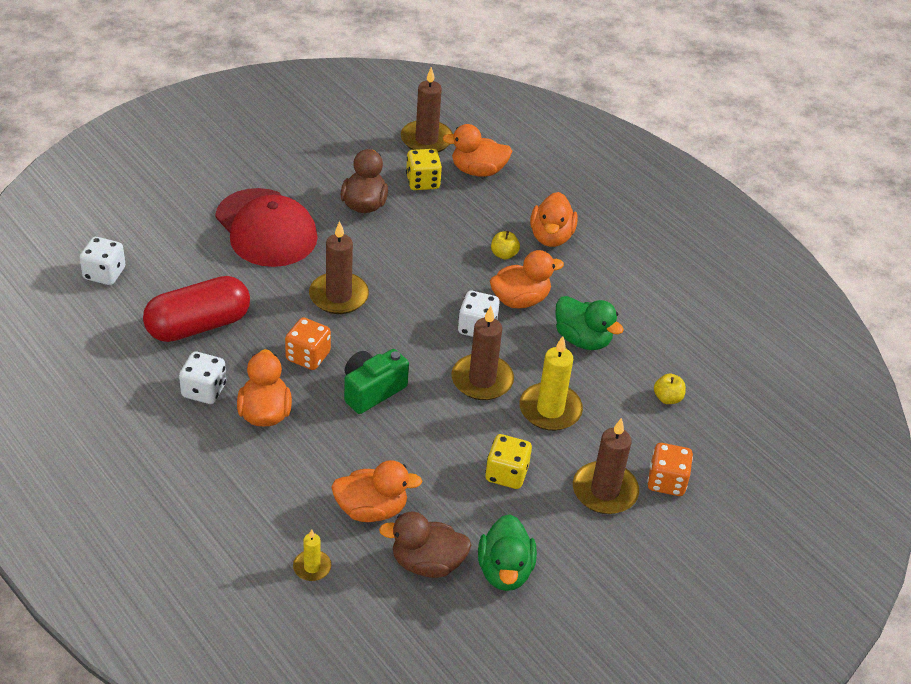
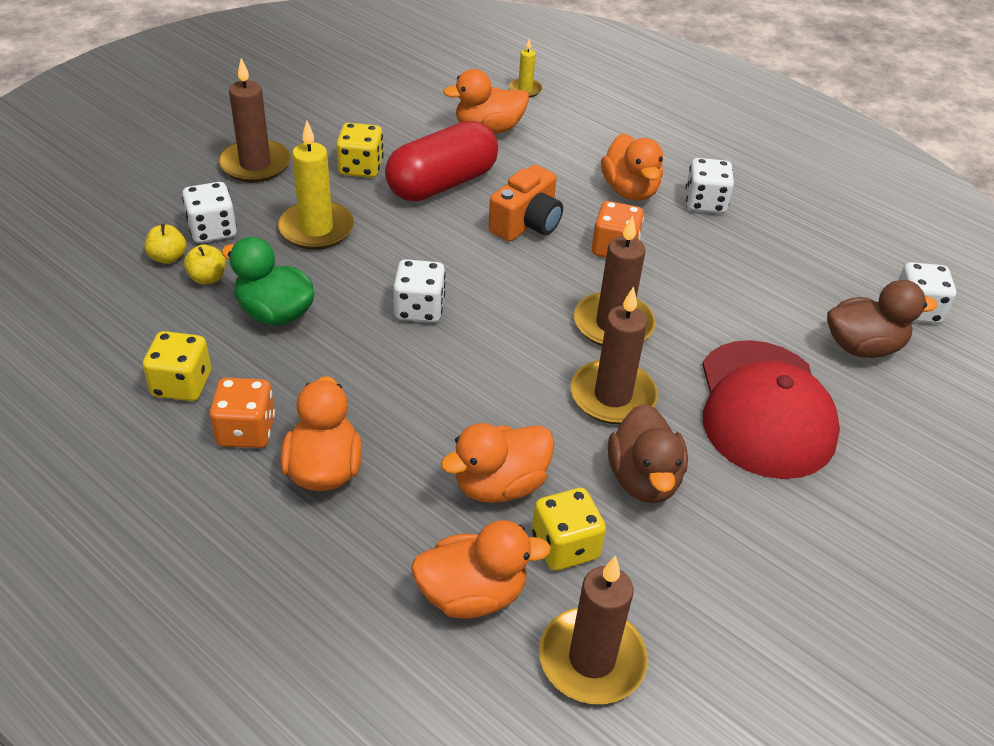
camera: 170 degrees right, 0 degrees up
(198, 325) = (758, 265): red capsule -> red capsule (442, 184)
(266, 228) = (765, 409): red cap -> red cap turned 135 degrees counterclockwise
(372, 390) = (526, 224): green camera -> orange camera
(427, 563) = (425, 100): brown duck -> brown duck (863, 347)
(482, 380) = (402, 249): brown candle -> brown candle (612, 396)
(504, 254) = (398, 424): yellow apple -> yellow apple (207, 278)
(505, 571) = (353, 101): green duck -> none
(520, 300) = (365, 355): orange duck -> orange duck (499, 485)
(635, 420) = (212, 230): none -> white dice
(641, 298) = (182, 384): none -> yellow dice
(666, 481) = (186, 178): orange dice -> orange dice (246, 431)

